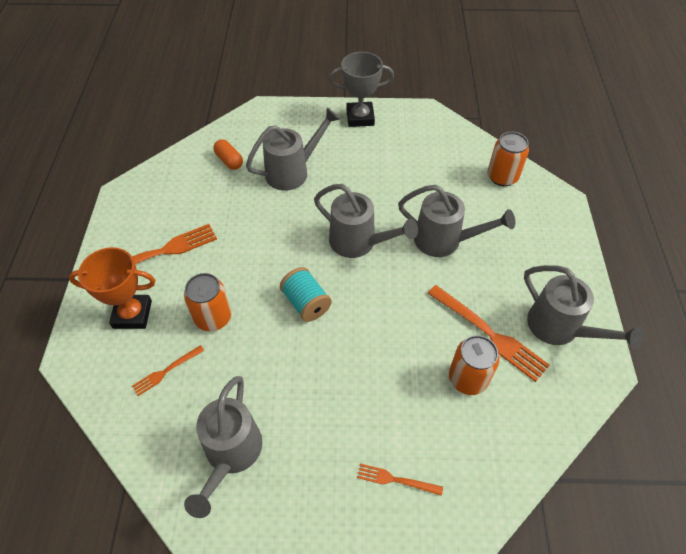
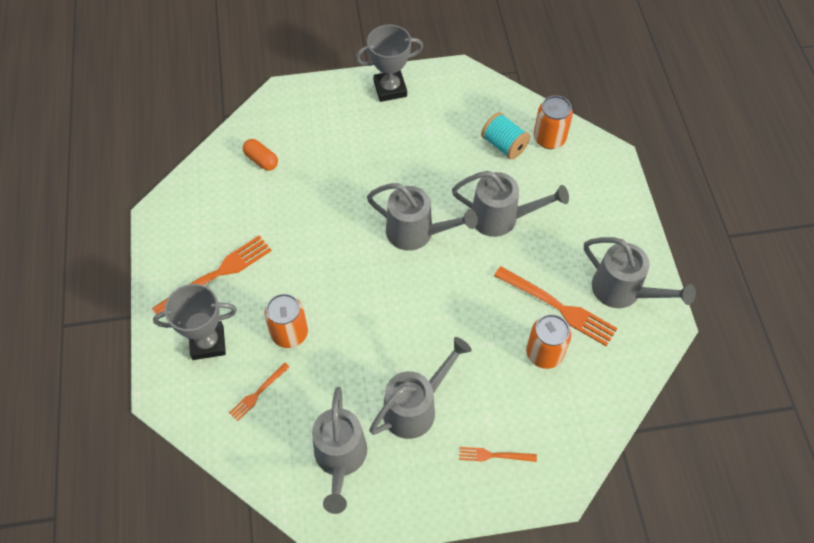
camera: 10 degrees left, 5 degrees up
(132, 314) = (208, 343): orange trophy -> grey trophy
(293, 171) = (332, 163): grey watering can -> grey watering can (416, 407)
(306, 303) = (377, 304): turquoise spool -> turquoise spool (504, 145)

